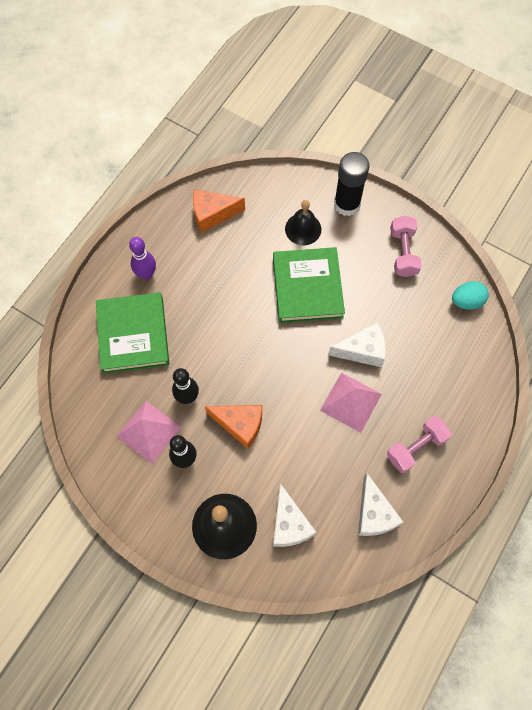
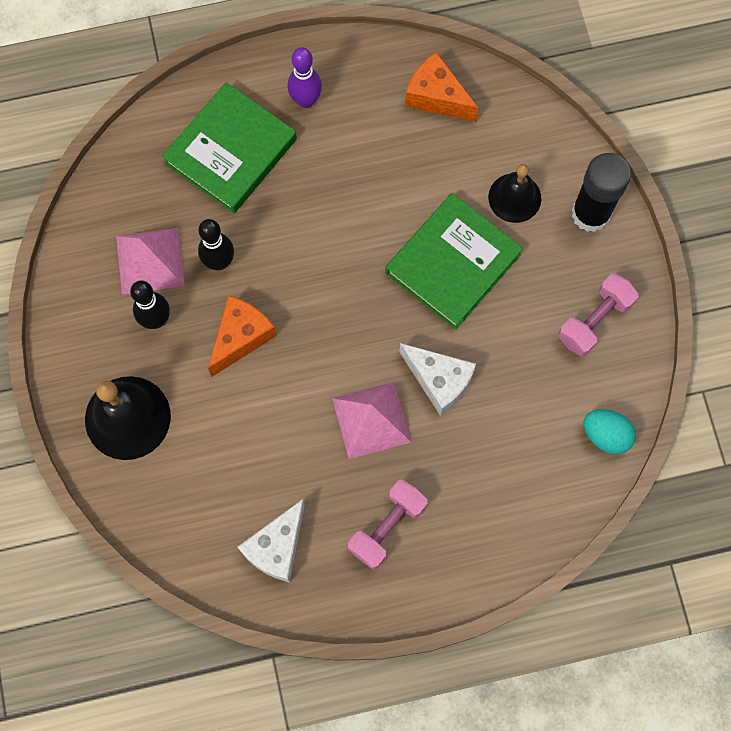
camera: 45 degrees right, 5 degrees up
(240, 425) = (241, 337): orange cheese -> orange cheese turned 120 degrees counterclockwise
(289, 524) = (188, 476): white cheese -> none
(416, 447) = (387, 527): pink dumbbell -> pink dumbbell turned 60 degrees counterclockwise

